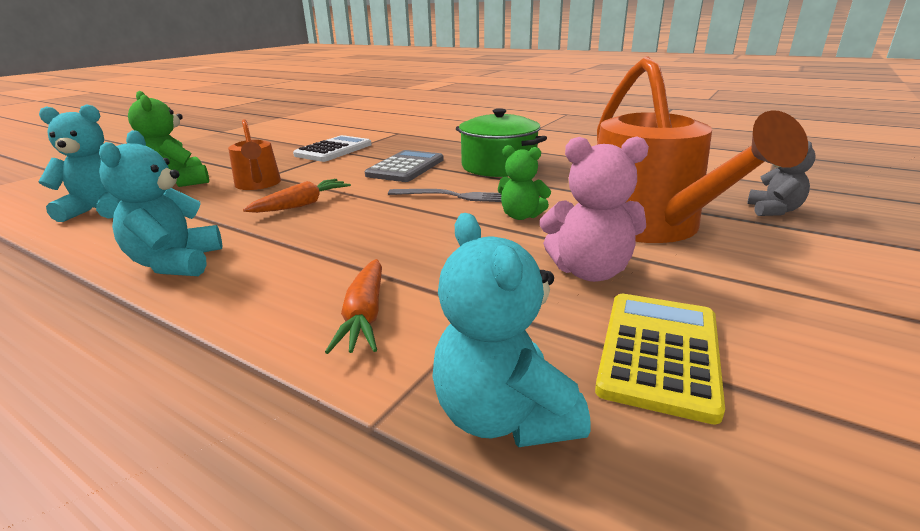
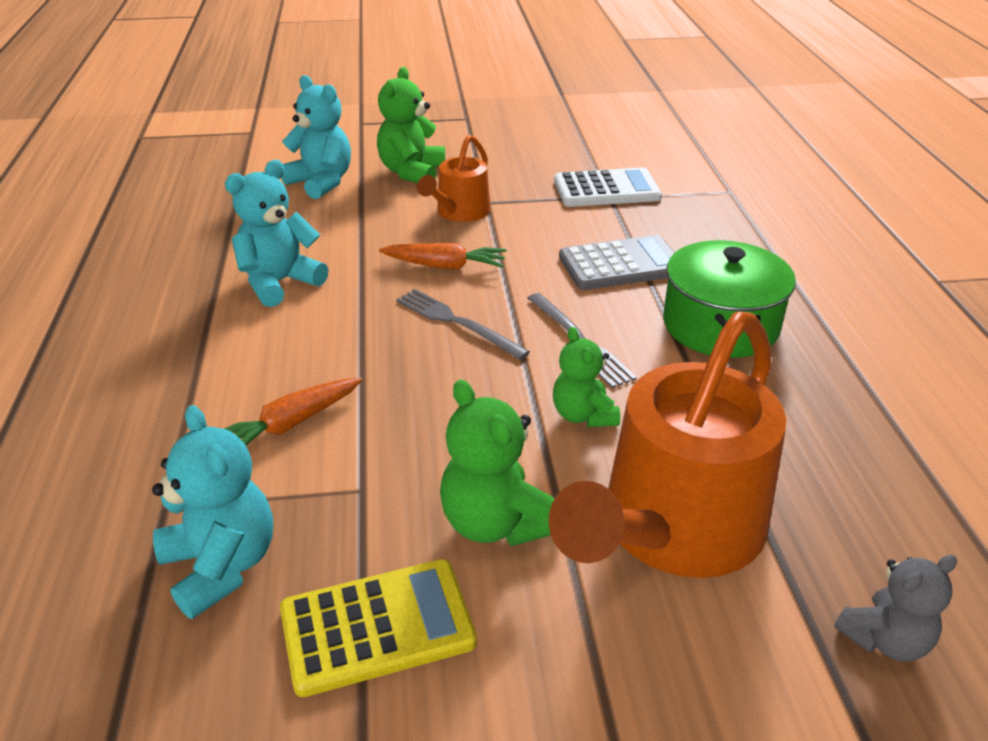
camera: 50 degrees right, 10 degrees up
(367, 220) = (457, 322): none -> grey fork
(504, 416) = (221, 566): turquoise teddy bear -> turquoise teddy bear turned 120 degrees clockwise
(589, 271) = (496, 523): pink teddy bear -> green teddy bear

